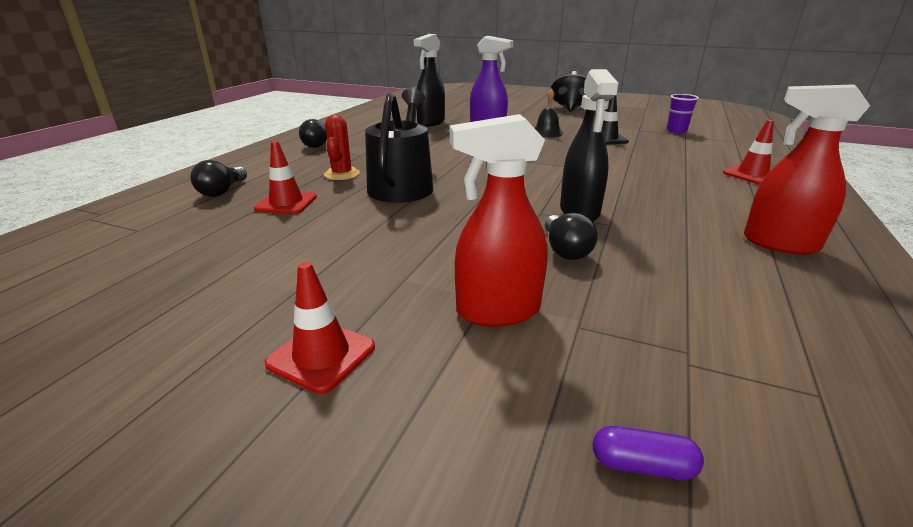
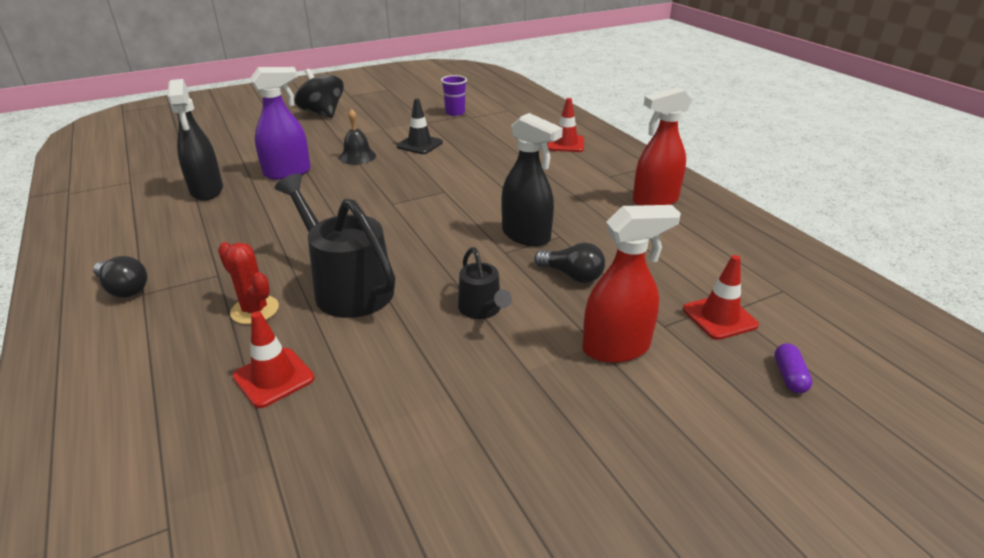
camera: 50 degrees left, 5 degrees up
(222, 191) = (154, 416): black light bulb -> none
(321, 355) = (591, 459): red traffic cone -> red traffic cone (719, 317)
(451, 233) = (482, 310): none -> black watering can
(497, 311) = (616, 348): red spray bottle -> red spray bottle turned 135 degrees counterclockwise
(642, 465) = (789, 376): purple capsule -> purple capsule turned 45 degrees counterclockwise

